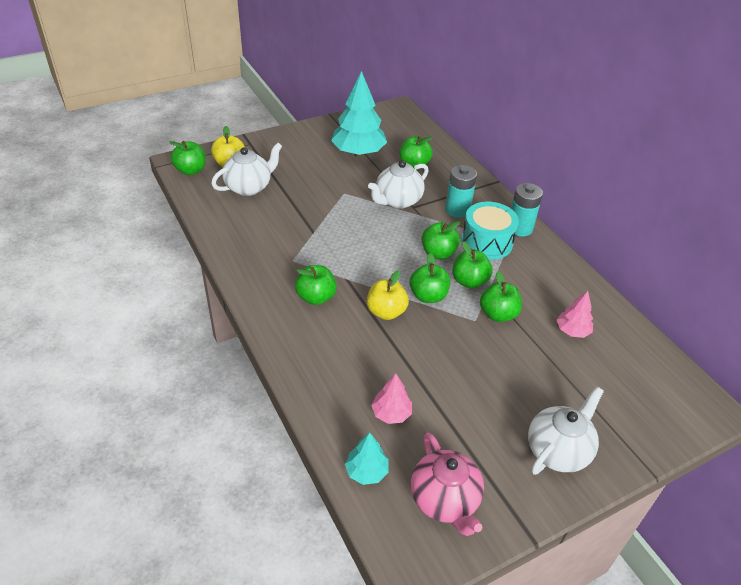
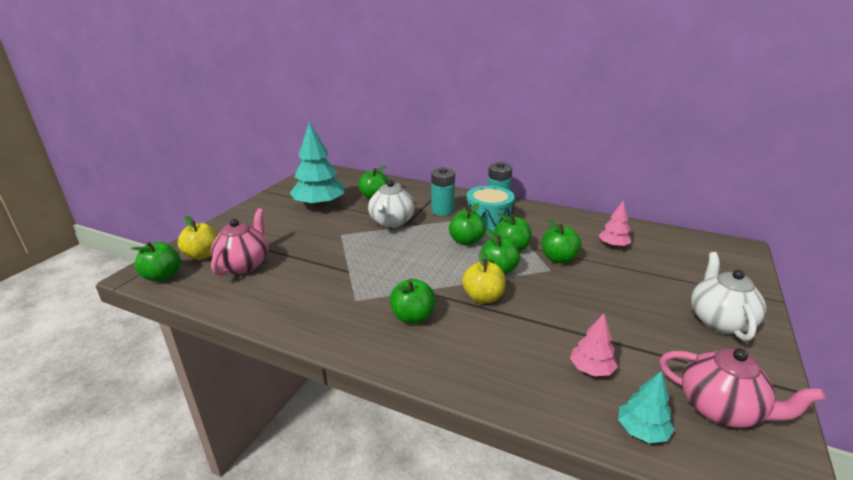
camera: 35 degrees left, 15 degrees down
(249, 187) = (244, 264): white teapot -> pink teapot

